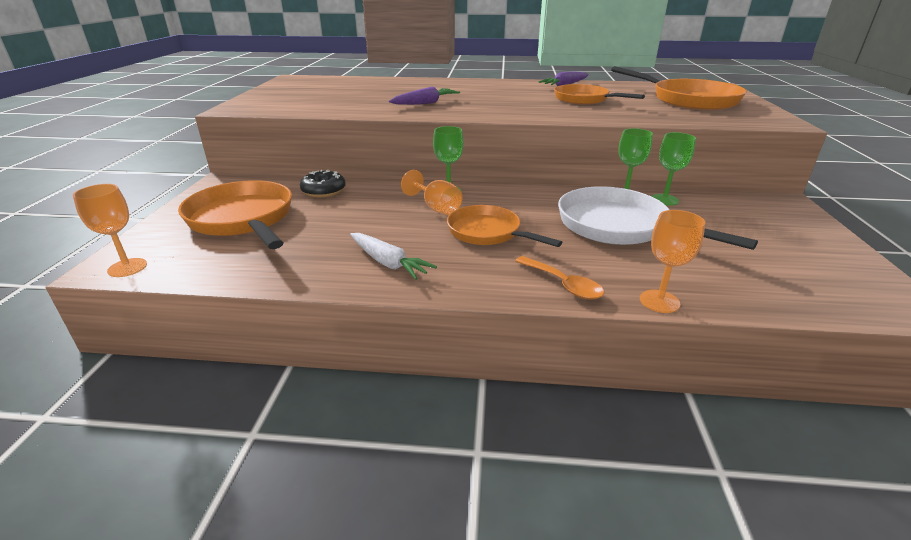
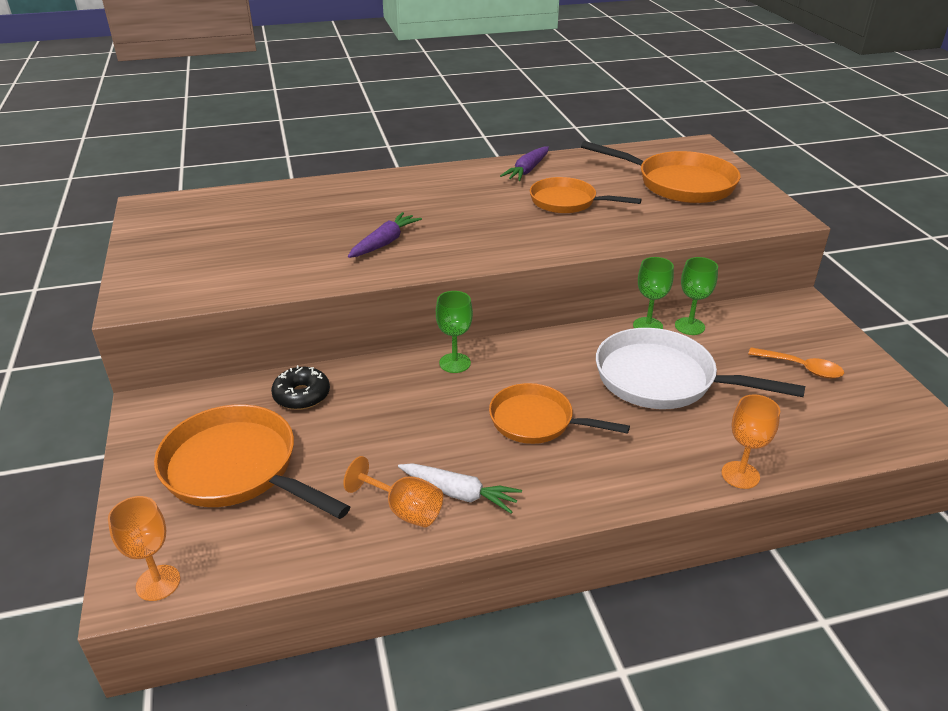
camera: 20 degrees left, 5 degrees up
(436, 208) = (457, 394): orange goblet -> orange goblet (404, 510)
(563, 284) = (647, 476): orange spoon -> orange spoon (801, 368)

